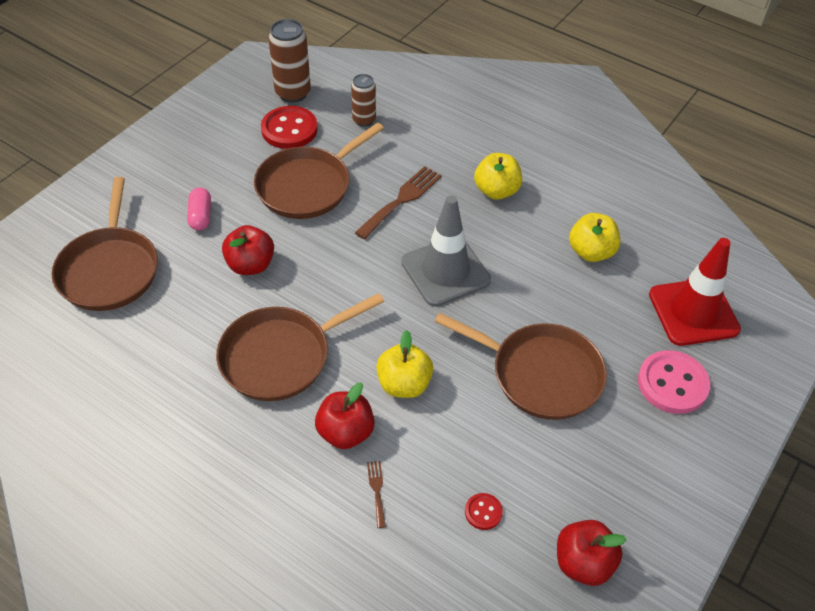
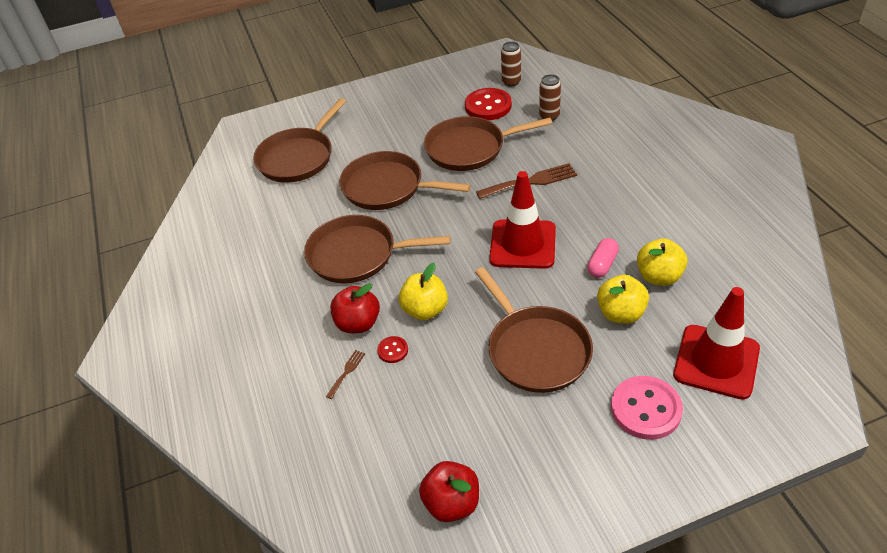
camera: 40 degrees right, 5 degrees down
(201, 216) = (381, 144): pink capsule -> pink capsule (602, 264)
(251, 265) = (387, 187): red apple -> brown pan
(293, 93) = (511, 82): brown can -> brown can, size x0.64
(445, 271) = (522, 244): grey traffic cone -> red traffic cone
(483, 512) = (407, 425): red button -> red button (393, 350)
(496, 191) = (614, 201): yellow apple -> yellow apple (620, 313)

